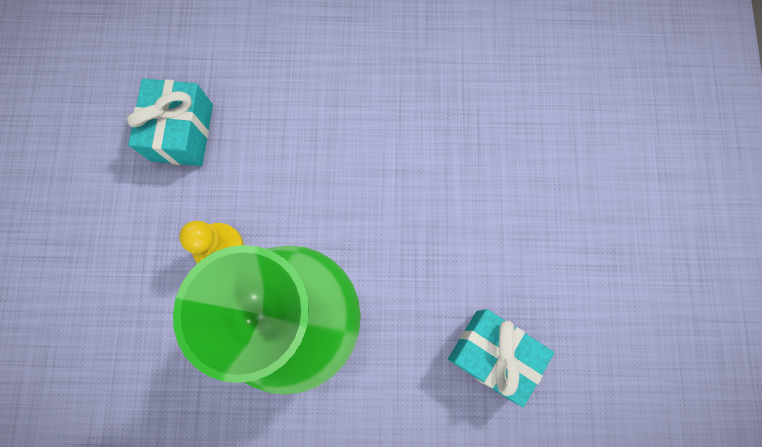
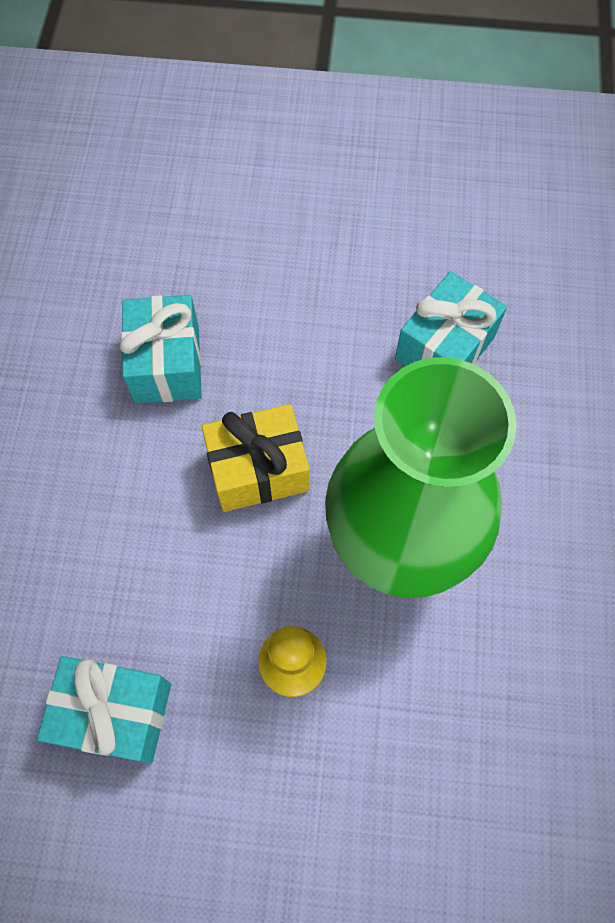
camera: 85 degrees left, 10 degrees down
(365, 208) = (258, 470): none -> yellow gift
(449, 128) = (167, 364): none -> turquoise gift

